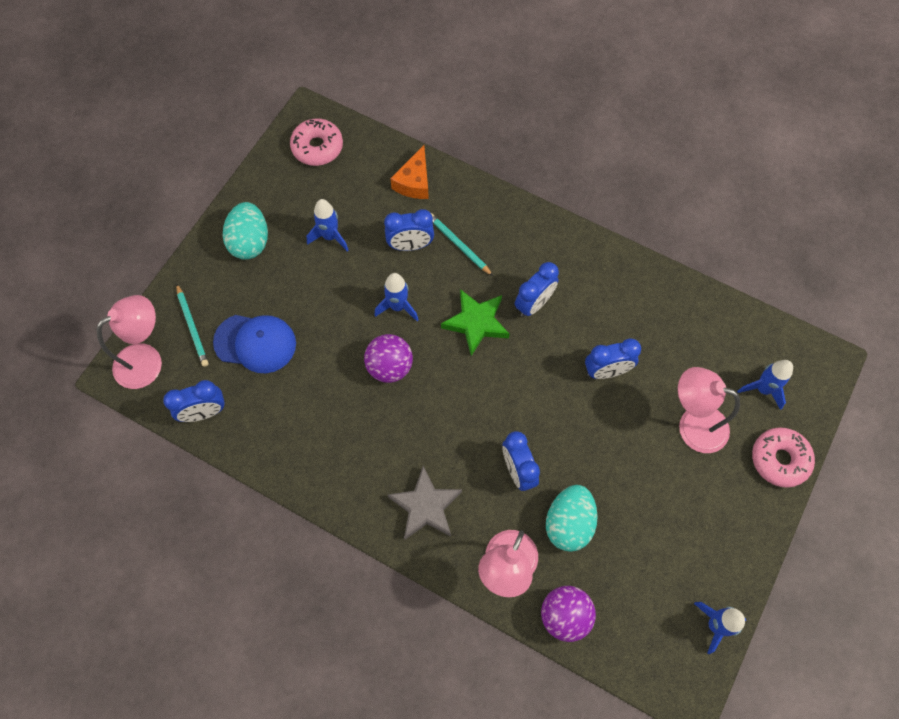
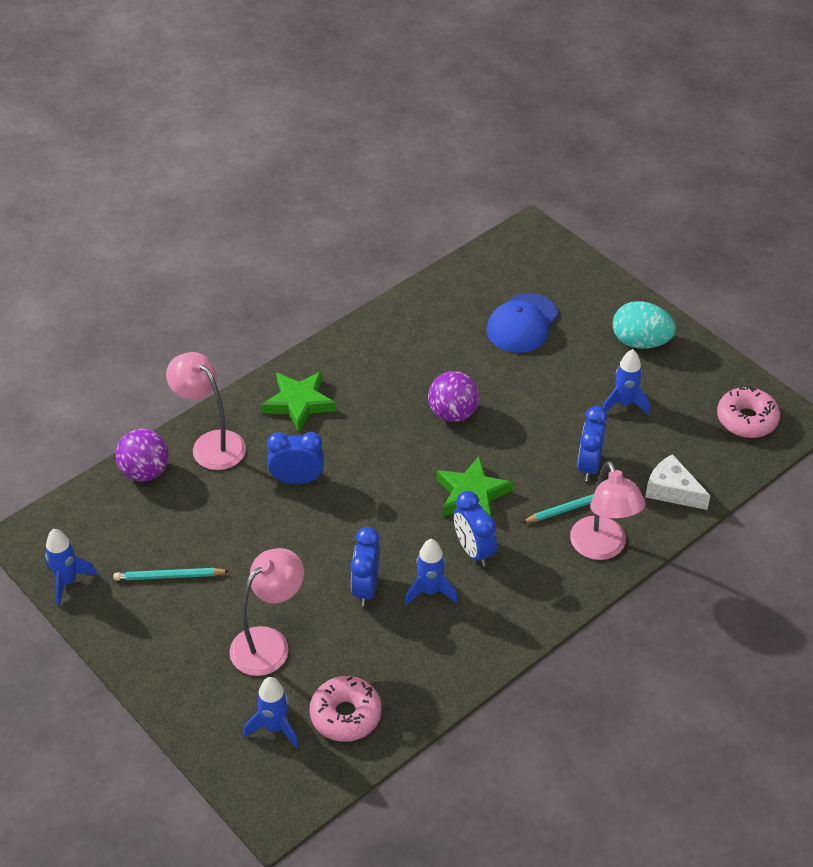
camera: 110 degrees right, 20 degrees down
(147, 360) = (536, 251): pink lamp -> pink lamp (602, 548)
(192, 326) = (559, 285): turquoise pencil -> turquoise pencil (169, 576)
(204, 412) = (466, 277): blue clock -> none
(398, 307) = (518, 436): blue rocket -> blue rocket (430, 591)
(414, 182) = (672, 490): orange cheese -> white cheese
(425, 506) = (299, 403): grey star -> green star
(568, 523) = (225, 502): turquoise egg -> none
(779, 459) = (190, 708): pink donut -> pink donut (346, 715)

